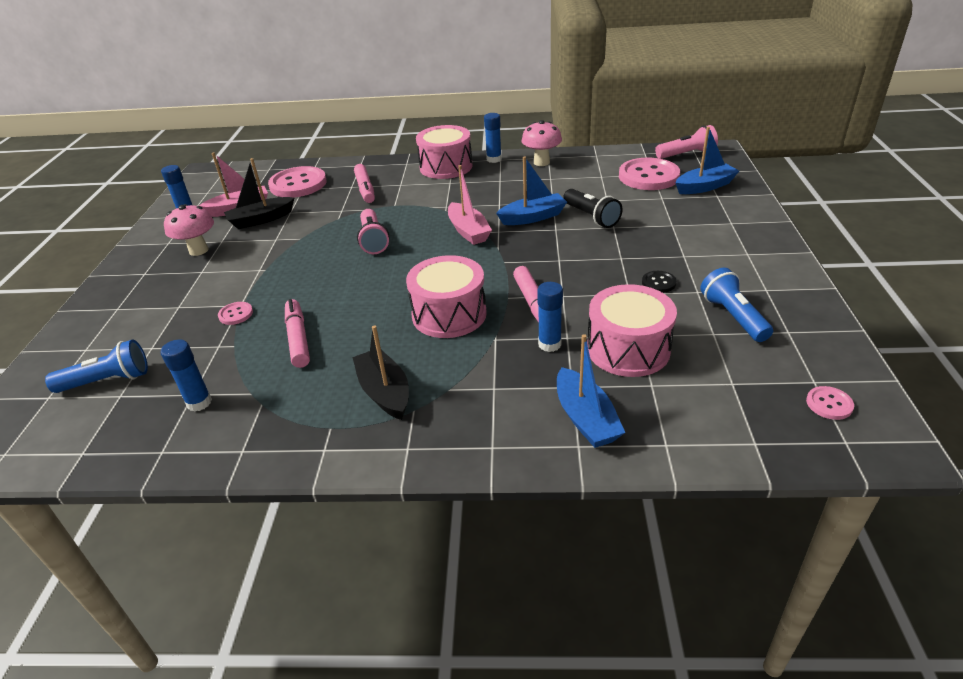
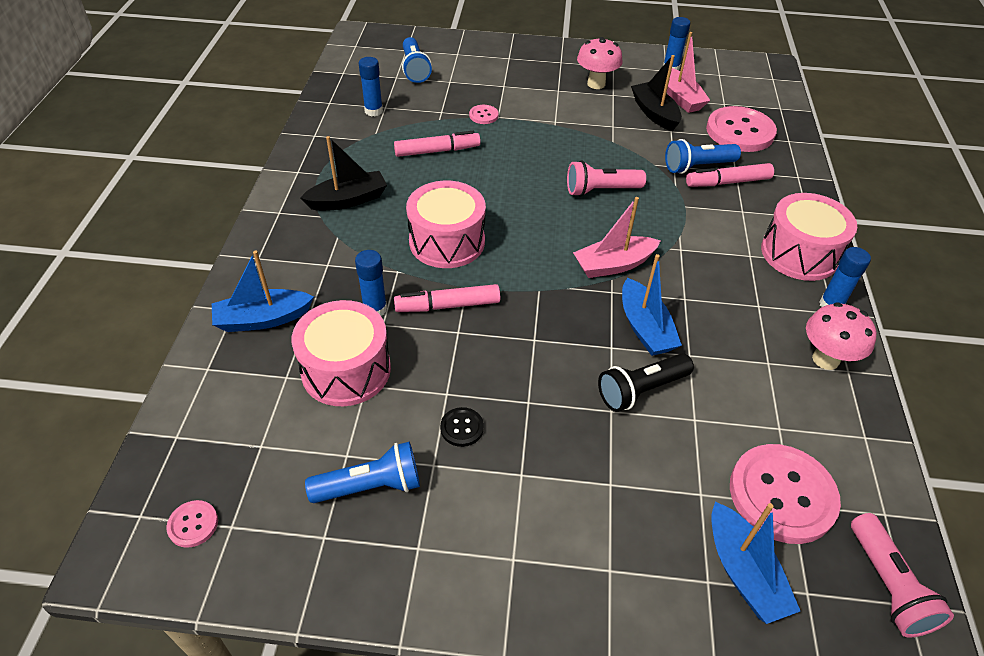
camera: 90 degrees right, 10 degrees up
(343, 200) = (697, 166): none -> blue flashlight

